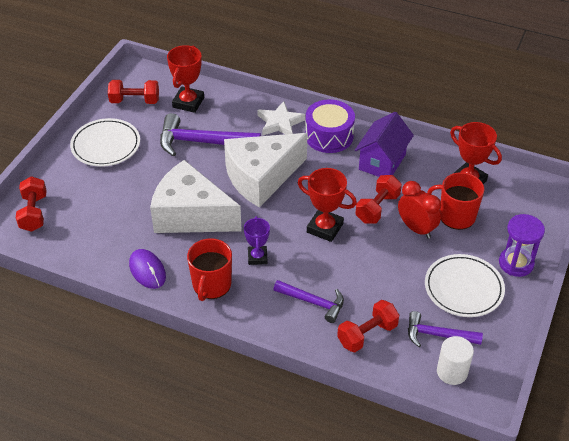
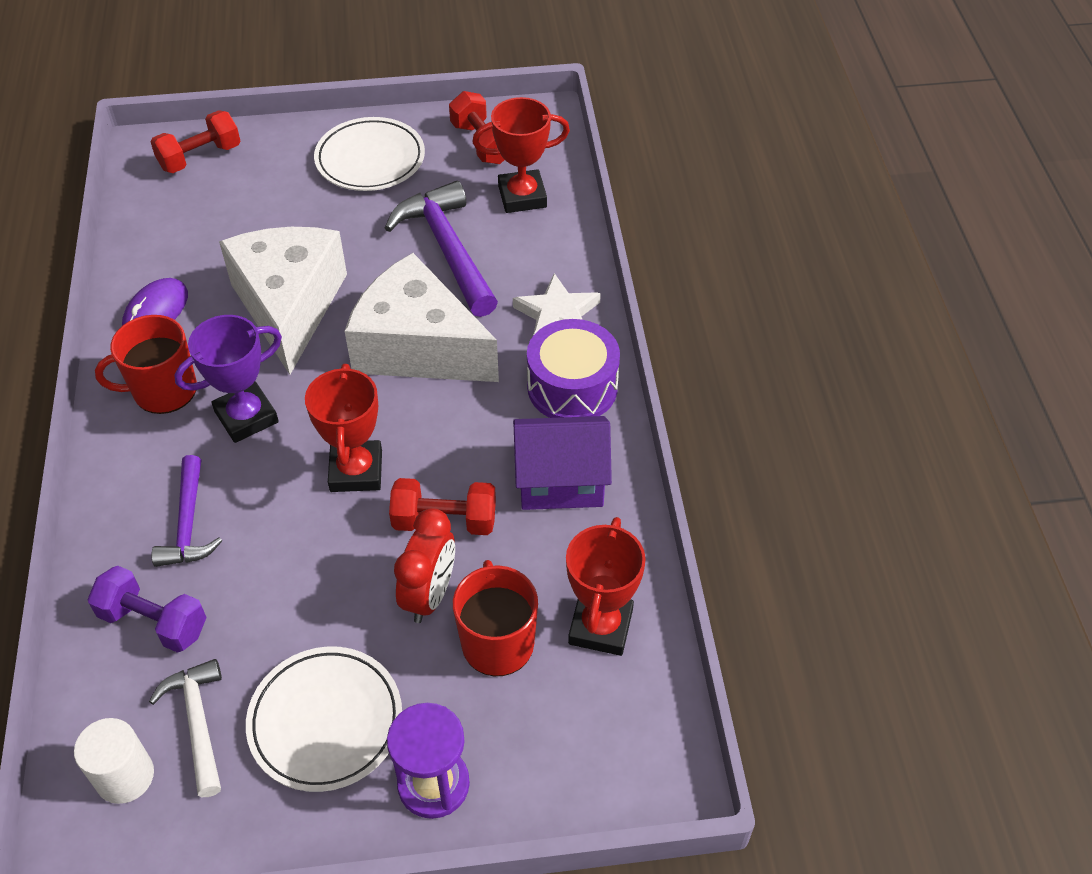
camera: 60 degrees right, 5 degrees up
(257, 257) = (246, 417): purple trophy -> purple trophy, size x1.52
(367, 334) = (154, 622): red dumbbell -> purple dumbbell
(438, 335) = (198, 723): purple hammer -> white hammer

